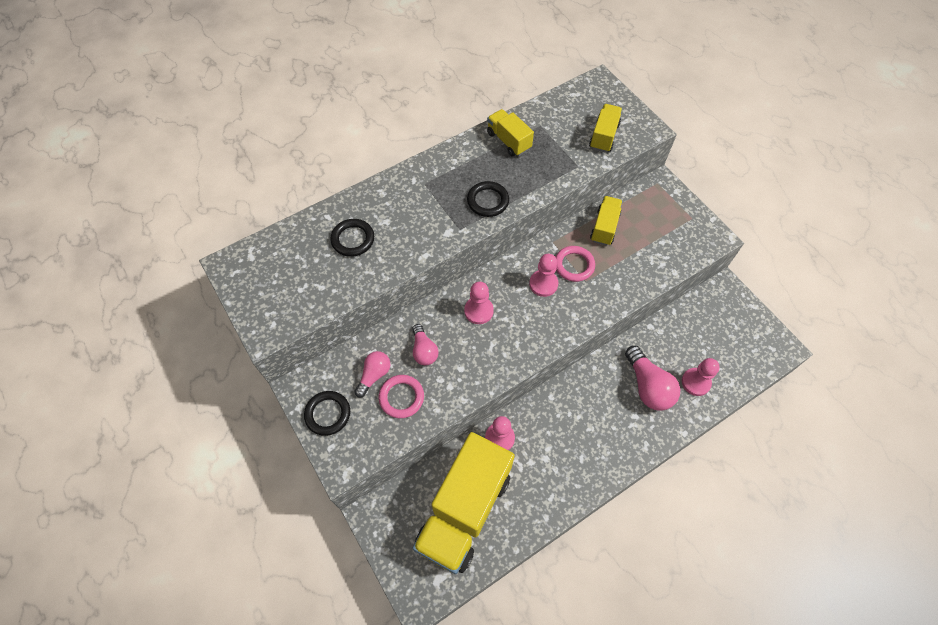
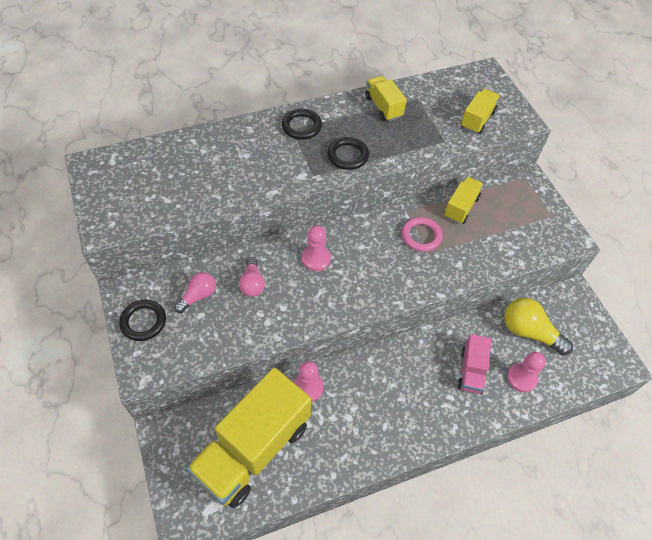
camera: 10 degrees right, 5 degrees down
(353, 239) = (210, 164): black ring -> black ring (301, 126)
(401, 397) = (218, 322): pink ring -> none
(543, 284) = (386, 247): pink pawn -> none
(647, 386) = (471, 371): pink light bulb -> pink truck
(692, 335) = (529, 332): none -> yellow light bulb

